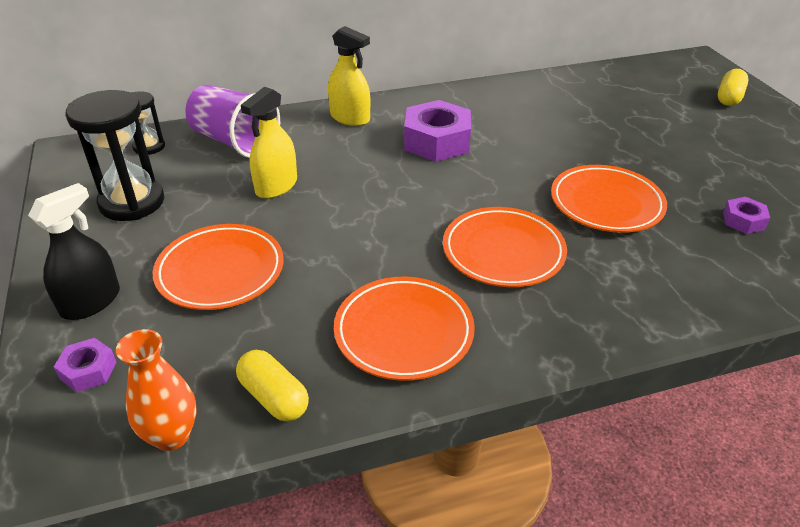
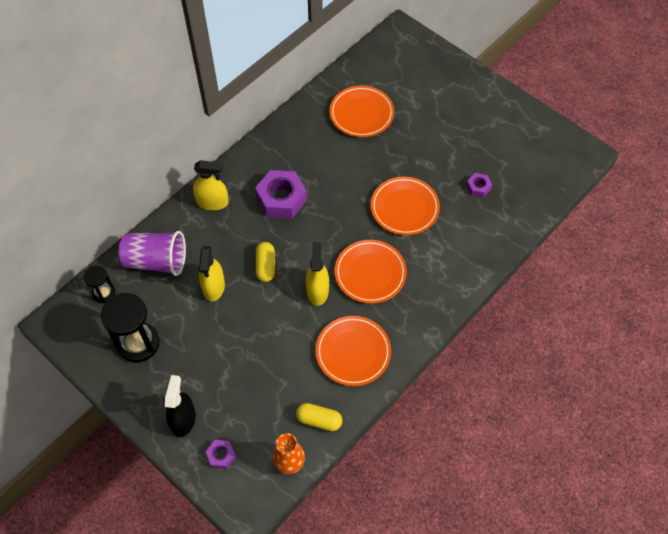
camera: 30 degrees left, 20 degrees up
(220, 271) = (234, 364): orange plate -> orange plate (361, 114)
(409, 241) = (317, 291): none -> yellow spray bottle
(729, 98) = (433, 69): yellow capsule -> yellow capsule (265, 266)

